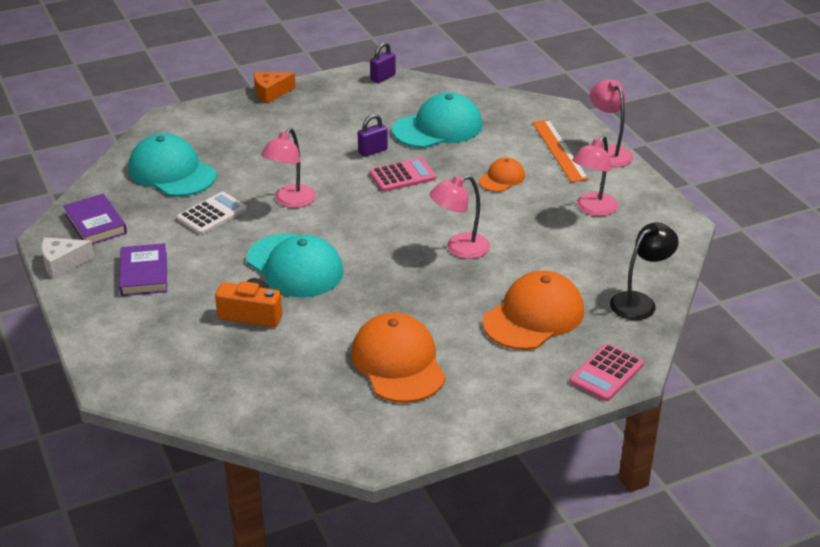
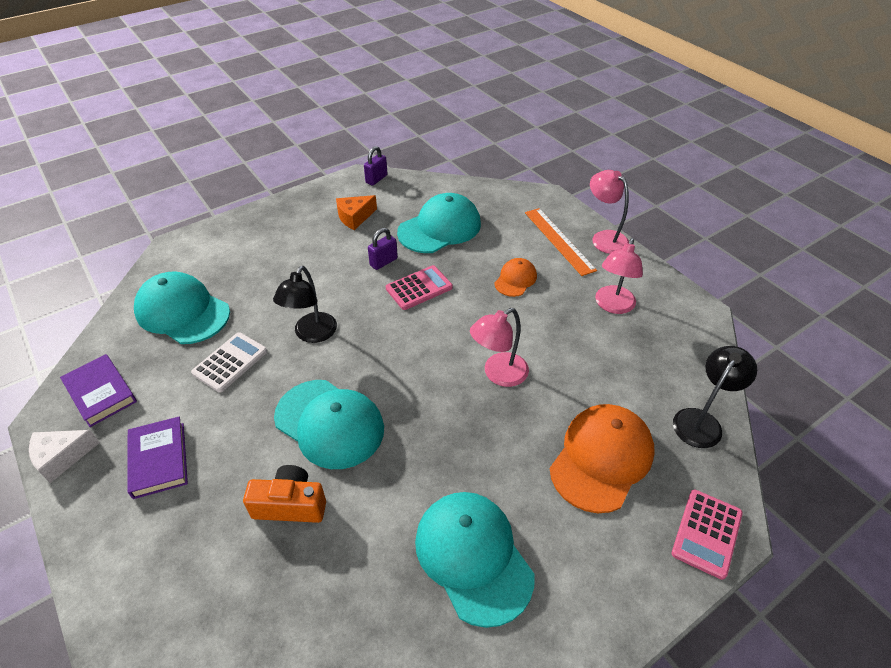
camera: 10 degrees left, 10 degrees up
(270, 93) = (273, 206): orange cheese -> orange cheese (354, 217)
(290, 201) = (312, 334): pink lamp -> black lamp
(398, 363) = (473, 556): orange cap -> turquoise cap

